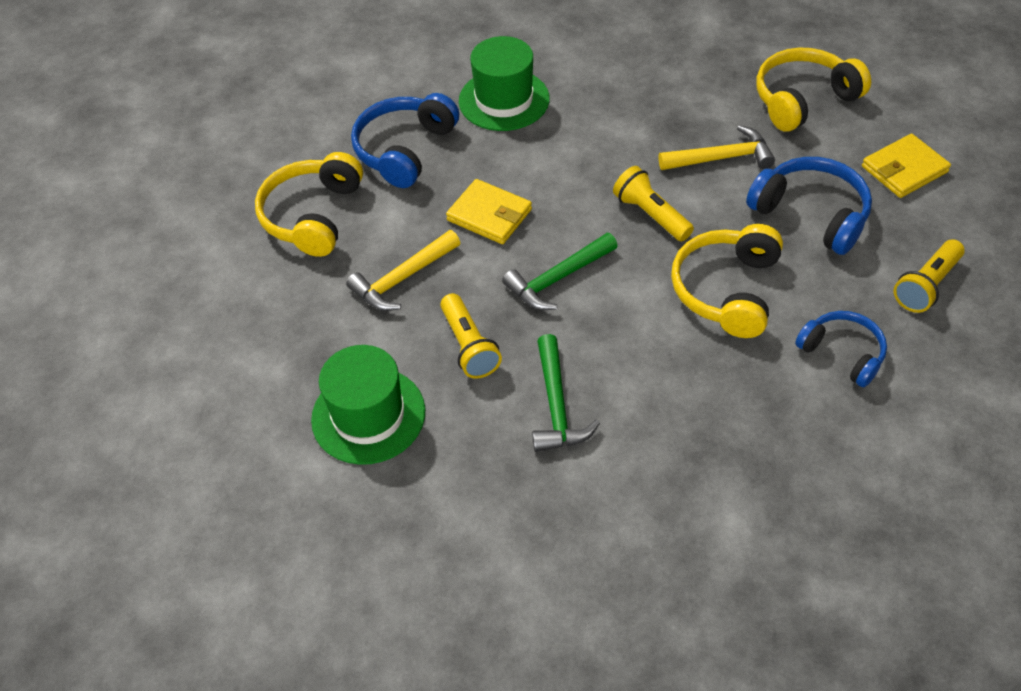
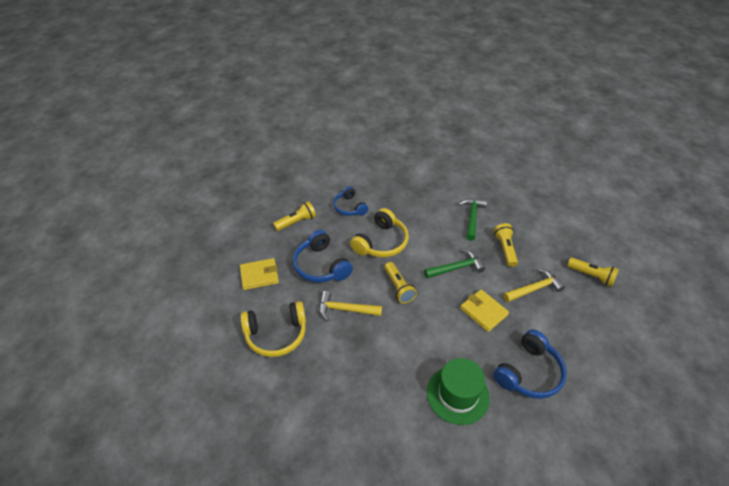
camera: 165 degrees left, 5 degrees down
(289, 334) = (591, 276): none -> yellow flashlight
(312, 215) = (586, 340): yellow headphones -> none
(368, 415) = (552, 233): green hat -> none

